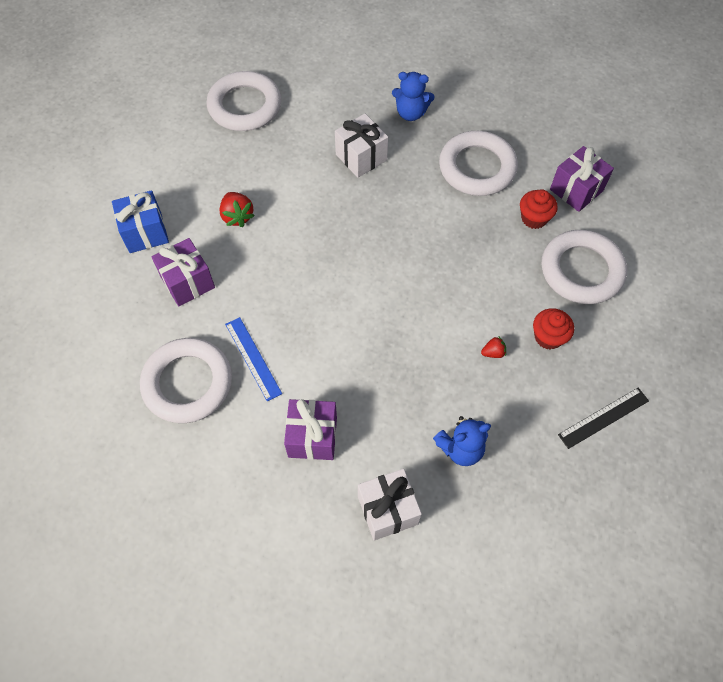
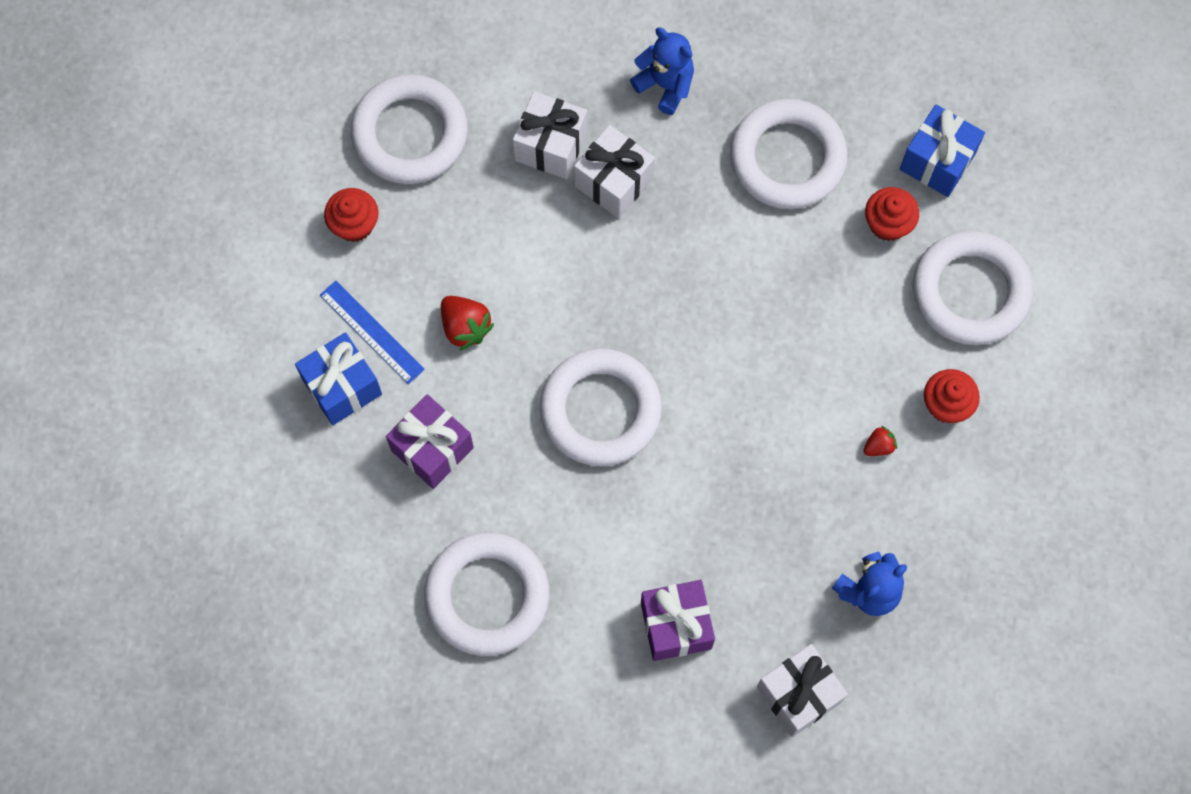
camera: 15 degrees left, 10 degrees up
(191, 146) = (354, 224): none -> red cupcake
(253, 358) = (562, 537): blue ruler -> blue ruler (372, 332)
(307, 285) = (600, 410): none -> white ring
(328, 130) = (551, 146): none -> white gift
(411, 113) = (665, 85): blue teddy bear -> blue teddy bear turned 135 degrees counterclockwise
(576, 190) = (937, 161): purple gift -> blue gift
(603, 418) = (1040, 501): black ruler -> none

